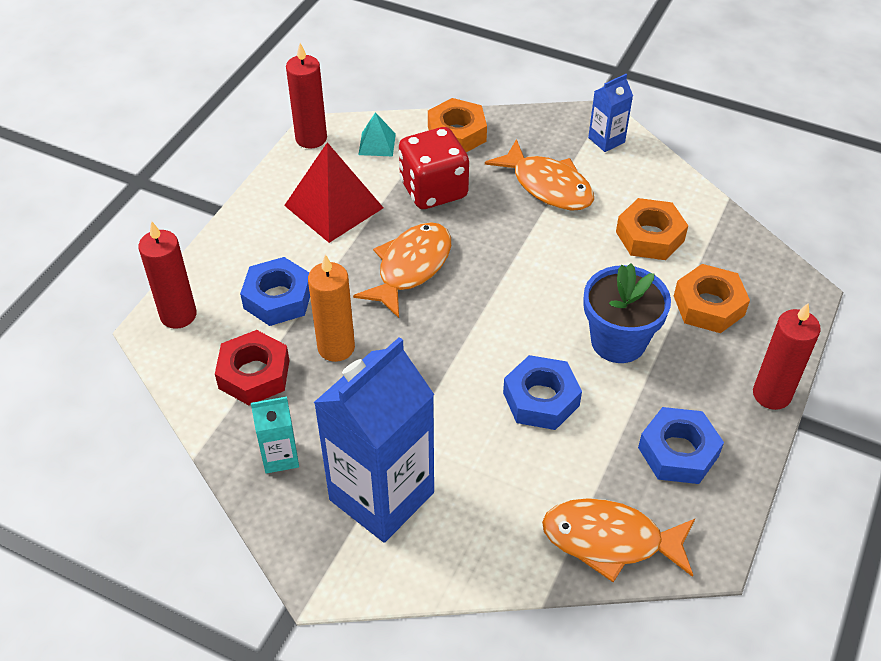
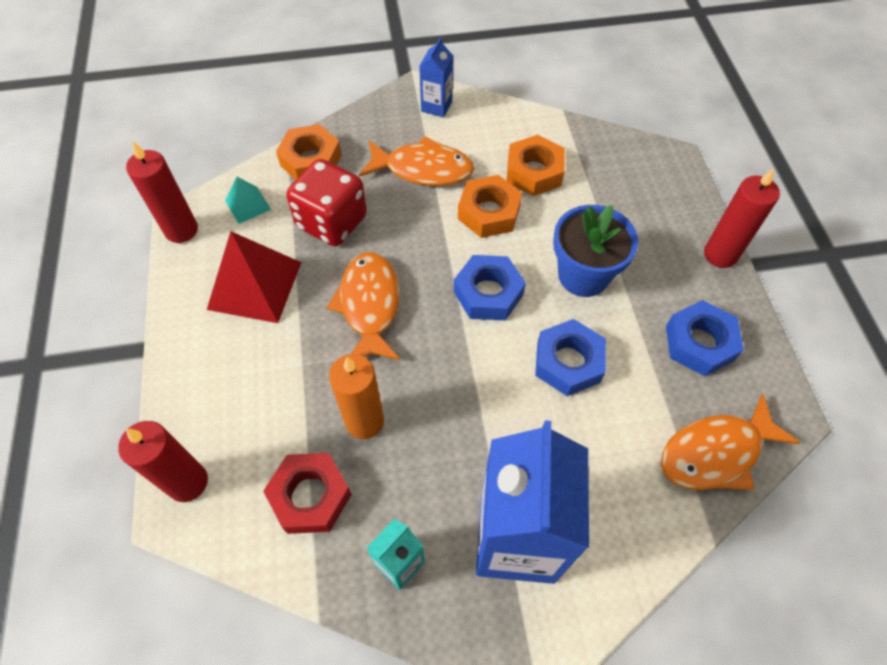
camera: 35 degrees left, 10 degrees up
(278, 298) = (273, 405): blue nut -> blue nut (488, 293)
(709, 305) = (621, 206): orange nut -> orange nut (489, 212)

